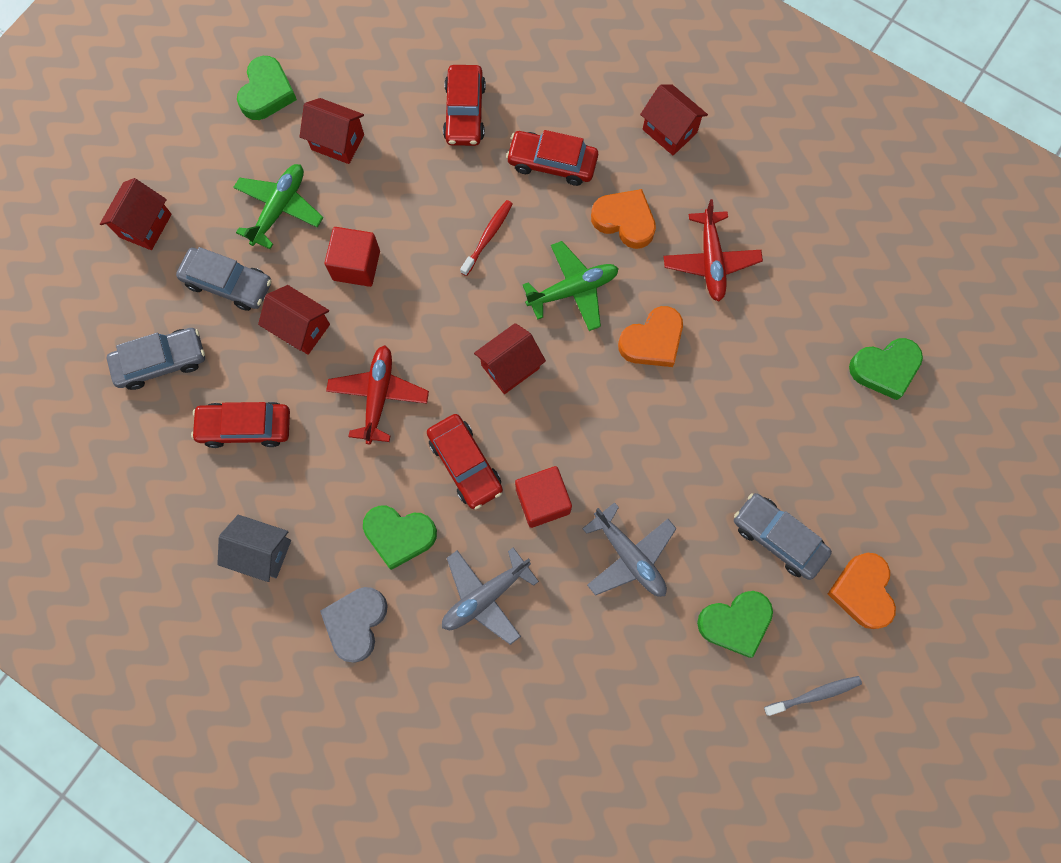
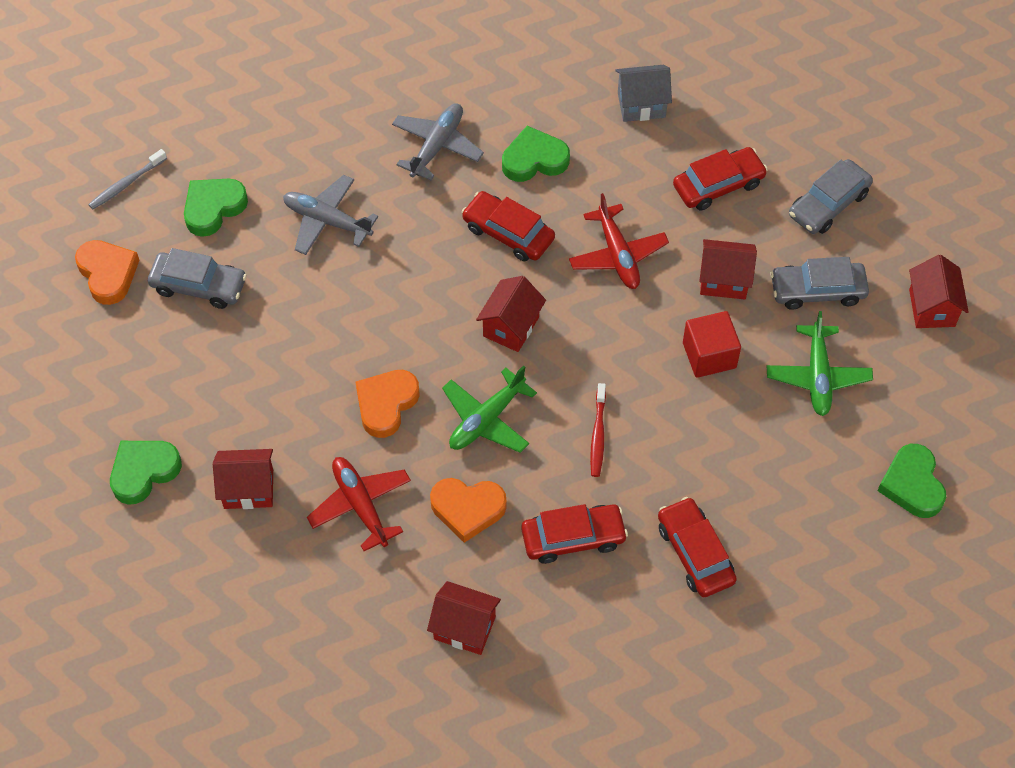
camera: 155 degrees right, 15 degrees down
(337, 142) = (805, 464): red house -> red house (248, 489)
(356, 623) = (533, 88): grey heart -> none
(542, 501) = (424, 232): red cube -> none

